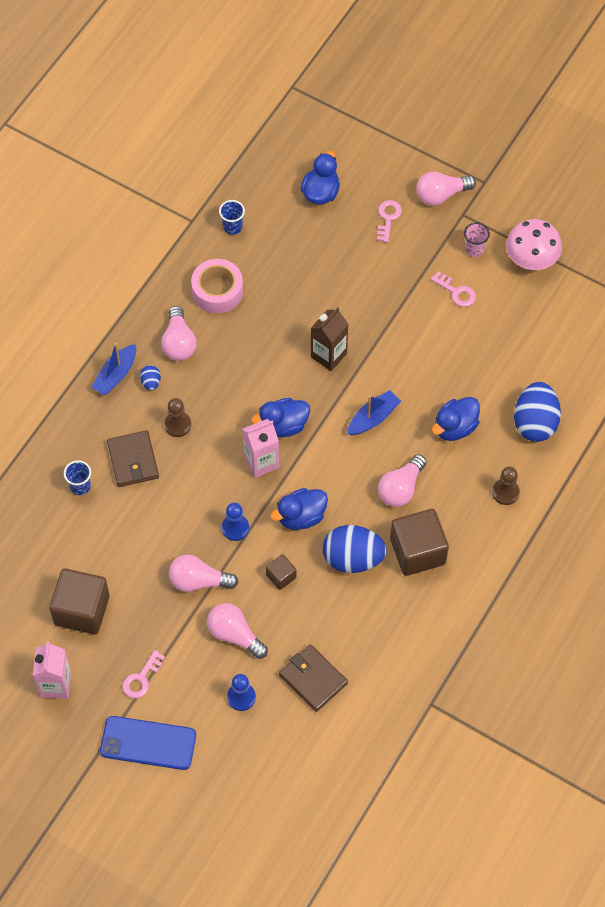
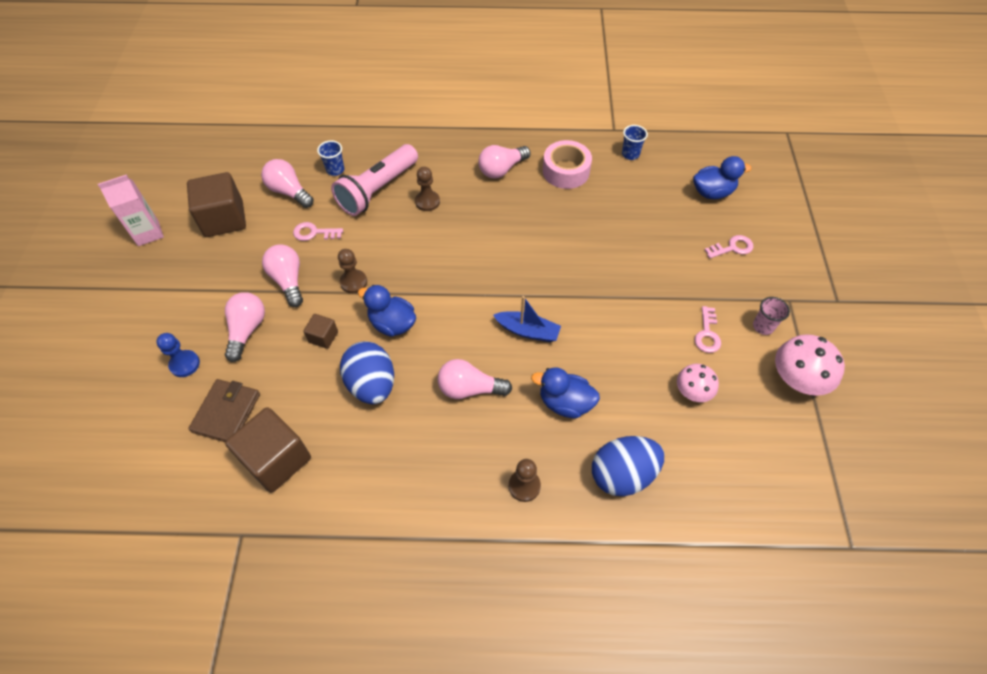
camera: 60 degrees right, 5 degrees down
(116, 375) = (446, 147): blue boat -> none
(133, 460) = (377, 190): brown wallet -> pink flashlight
(141, 679) = (175, 285): pink key -> pink key (314, 233)
(148, 743) = (113, 317): blue phone -> none
(151, 382) = (454, 169): blue egg -> none
(235, 528) = (353, 282): blue pawn -> brown pawn
(261, 462) = (429, 270): pink carton -> none
(283, 426) = (474, 269): blue duck -> none
(328, 355) = (565, 269): brown carton -> none
(417, 551) = (410, 436): brown cube -> brown cube (276, 459)
(441, 195) = (792, 274): pink light bulb -> pink light bulb (289, 192)
(498, 335) = (692, 391): none -> pink mushroom

